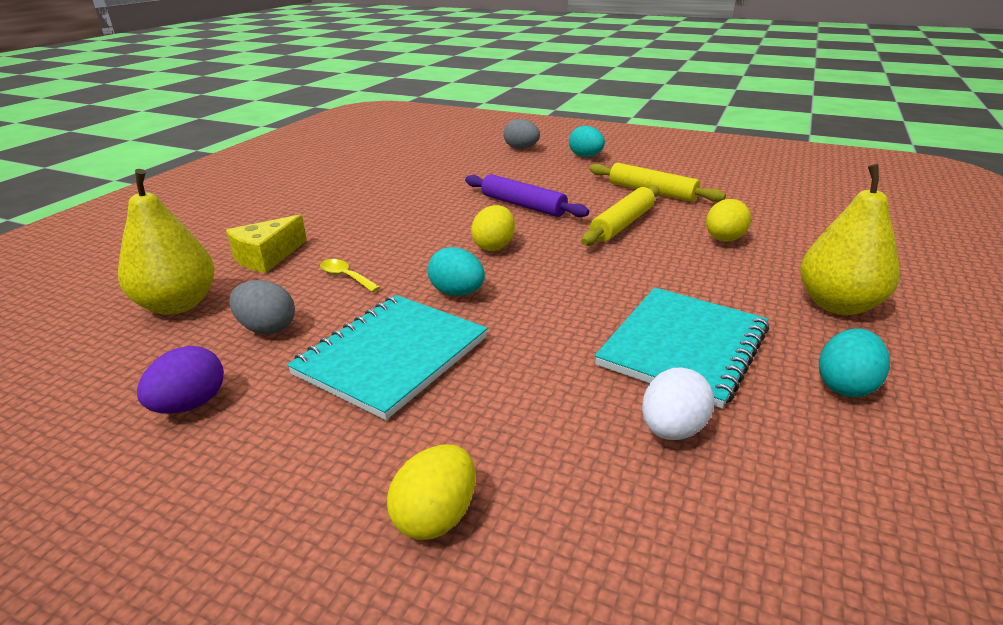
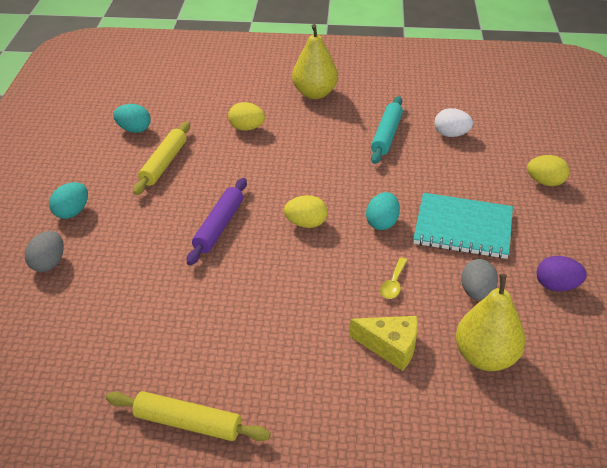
camera: 110 degrees left, 10 degrees up
(622, 224) = (238, 171): yellow rolling pin -> yellow rolling pin (188, 423)
(683, 347) = (386, 135): turquoise notebook -> turquoise rolling pin
(845, 386) = (388, 95): turquoise egg -> turquoise egg (134, 129)

